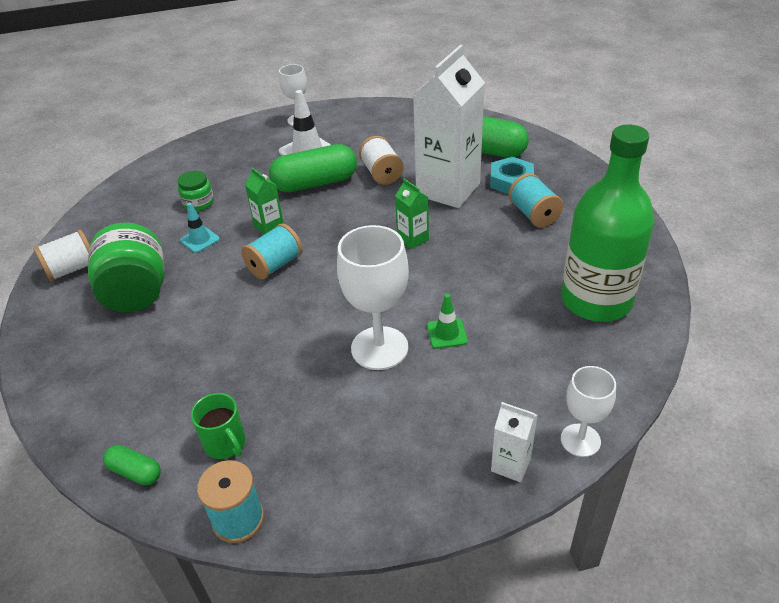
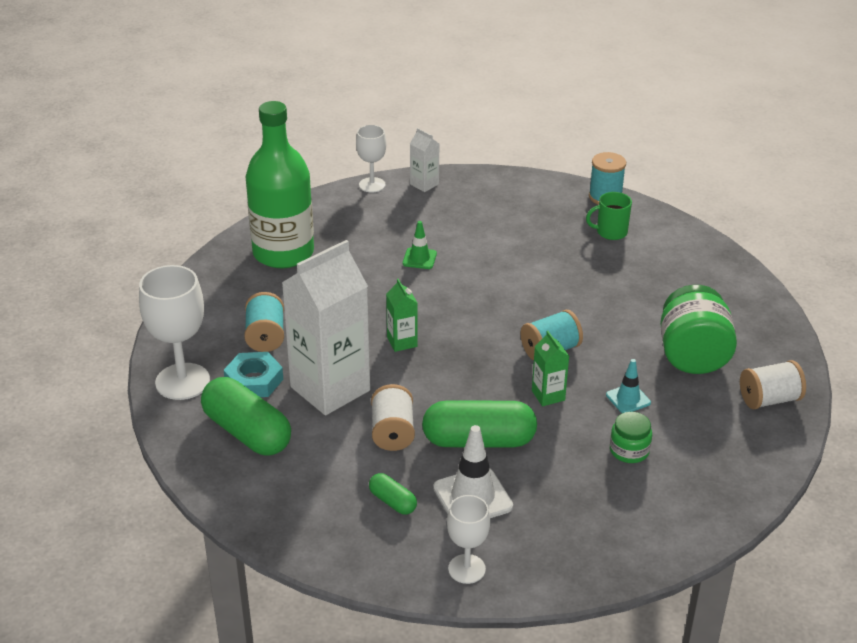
camera: 165 degrees left, 5 degrees down
(135, 472) = (675, 231): green capsule -> green capsule (392, 502)
(226, 443) = (610, 232): green mug -> green mug turned 75 degrees counterclockwise
(379, 348) = (478, 261): white goblet -> white goblet (182, 381)

